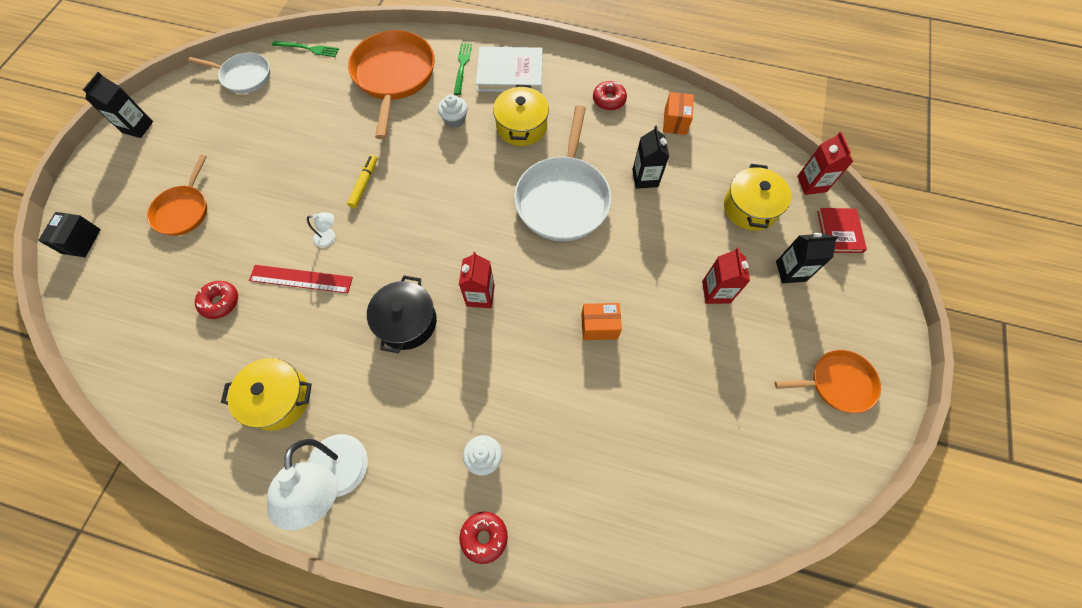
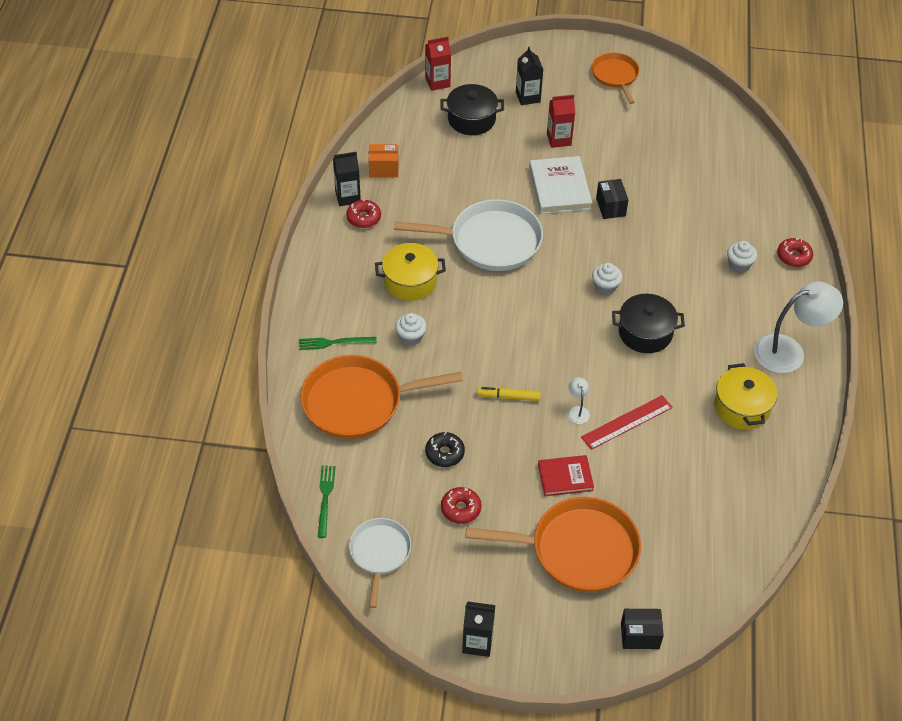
camera: 100 degrees left, 15 degrees down
(183, 211) = (578, 550): orange pan -> orange pan, size x1.71
(220, 302) = (669, 480): red donut -> red donut (461, 509)
(301, 279) = (627, 422): red ruler -> red ruler turned 60 degrees clockwise
(320, 128) = (444, 453): none -> black donut
(480, 295) = (605, 286): red carton -> white cupcake
(510, 72) = (337, 300): white book -> white book (559, 188)
(599, 326) = (610, 207): orange box -> black box
(645, 178) = (454, 187): black carton -> black carton (348, 197)
(750, 208) = (471, 119): yellow pot -> black pot
(839, 232) = (483, 68): red book -> red book (565, 477)

